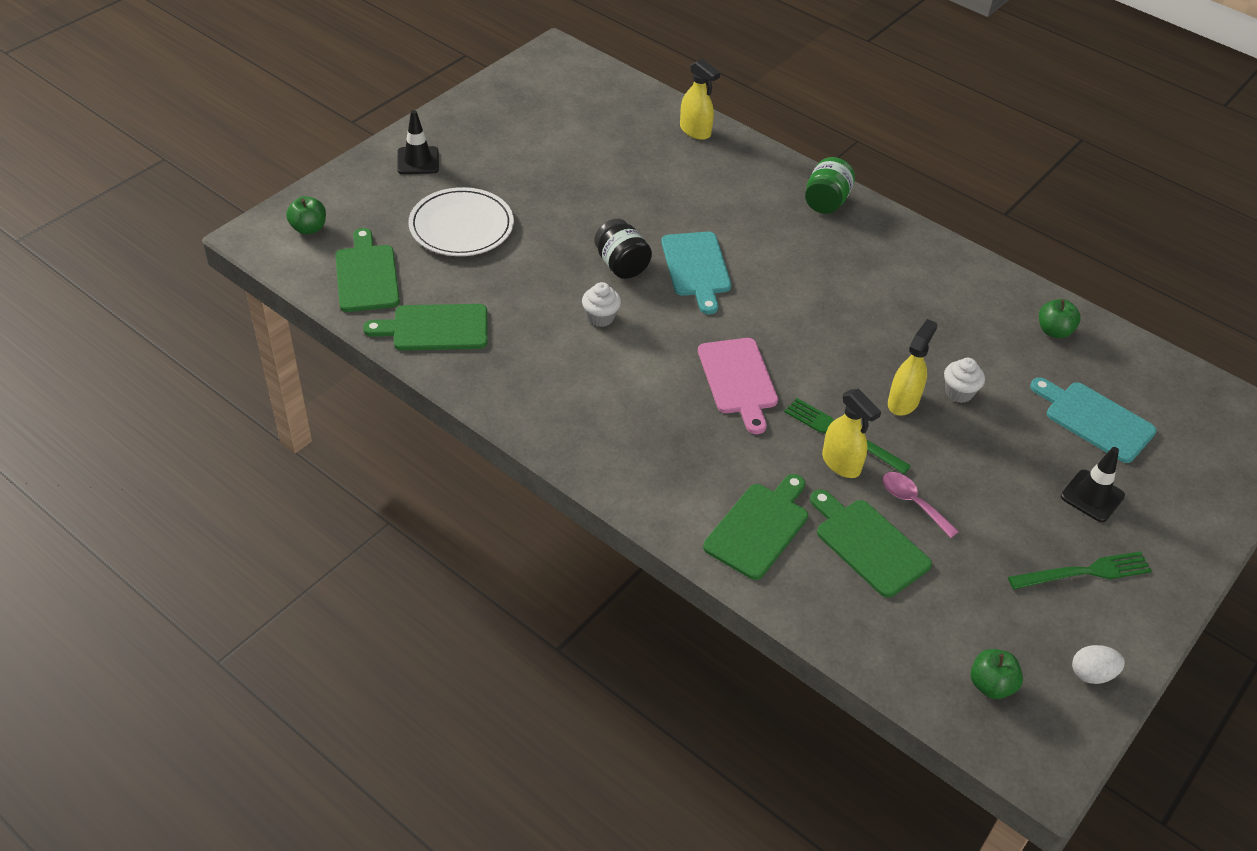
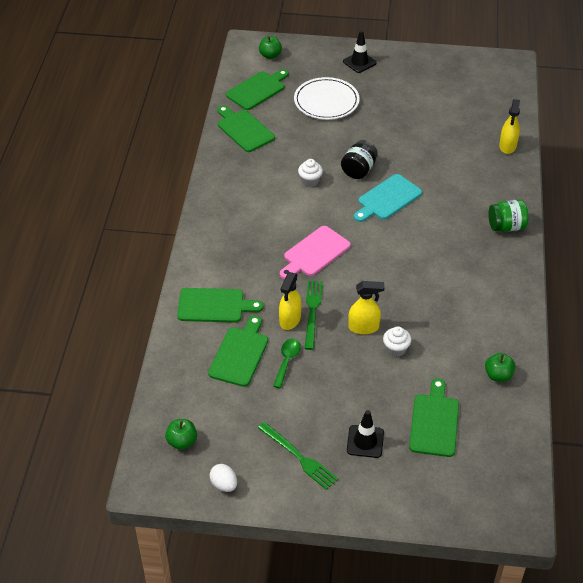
camera: 60 degrees right, 0 degrees up
(912, 502) = (287, 361): pink spoon -> green spoon
(1095, 420) = (434, 422): turquoise cutting board -> green cutting board

